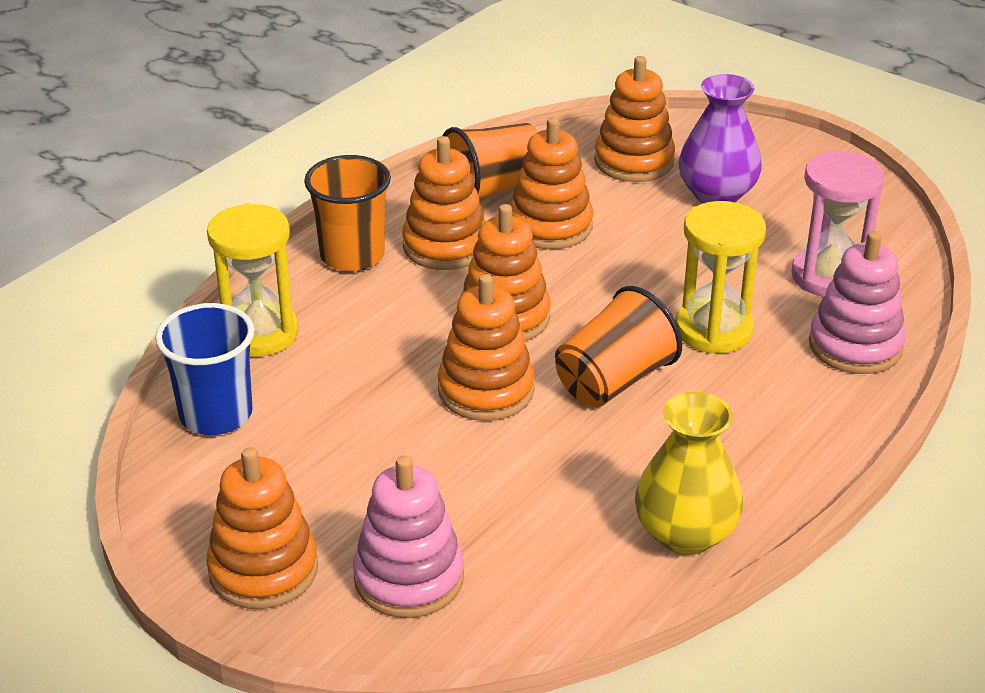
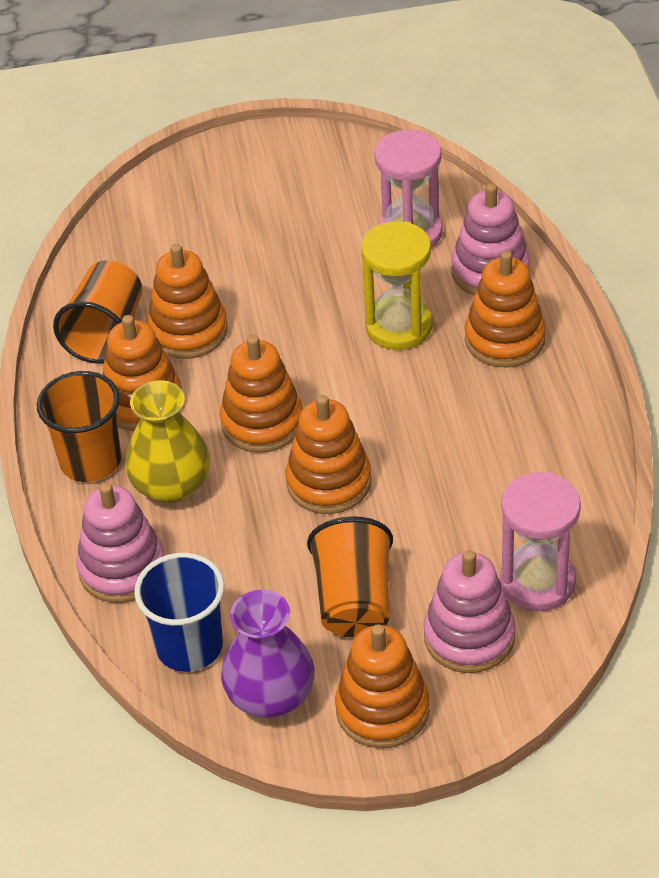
camera: 45 degrees left, 10 degrees up
(259, 333) = (122, 569): yellow hourglass -> pink stacking toy
(527, 587) = (537, 582): none -> pink hourglass
(614, 381) = (393, 411): orange cup -> orange cup (354, 601)
(634, 161) = (167, 236): orange stacking toy -> orange stacking toy (504, 339)
(685, 534) = (570, 474): yellow vase -> yellow vase (171, 485)
(716, 194) = (258, 222): purple vase -> purple vase (270, 696)

